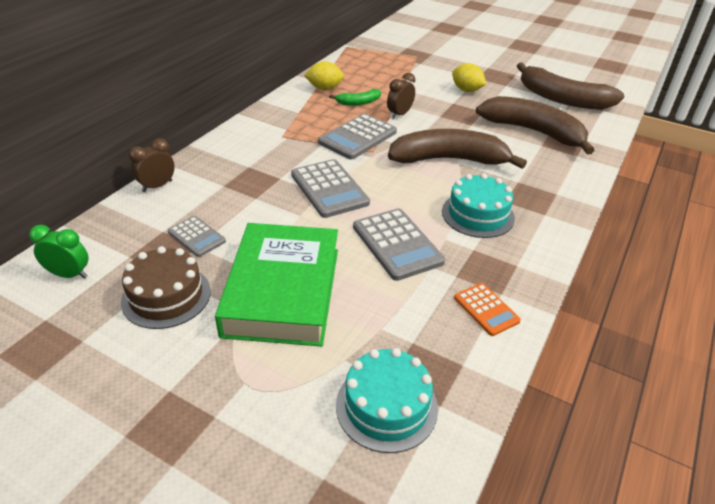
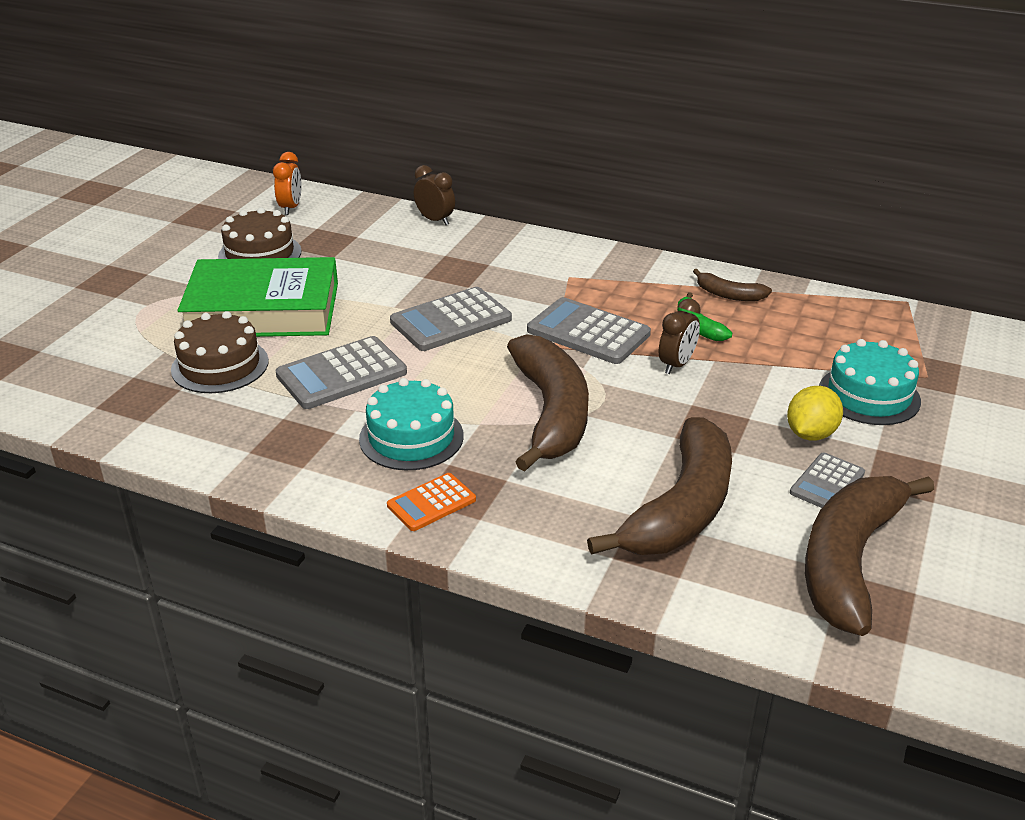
camera: 85 degrees right, 5 degrees down
(69, 275) = (290, 208): green clock -> orange clock
(196, 237) = (348, 254): grey calculator -> grey calculator (827, 483)
(324, 88) = (729, 295): yellow lemon -> brown banana
(376, 316) = (220, 365): none -> brown cake
(386, 406) = (103, 377): turquoise cake -> turquoise cake (869, 395)
(399, 114) = (676, 365): brown clock -> brown clock turned 90 degrees clockwise
(486, 309) = (222, 439): orange calculator -> orange calculator (431, 503)

